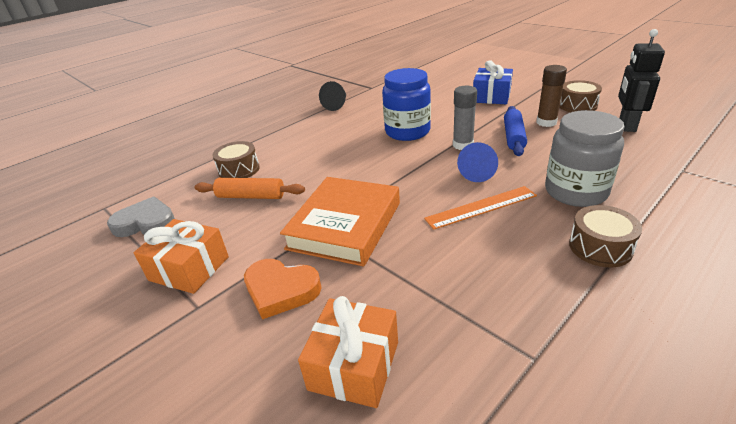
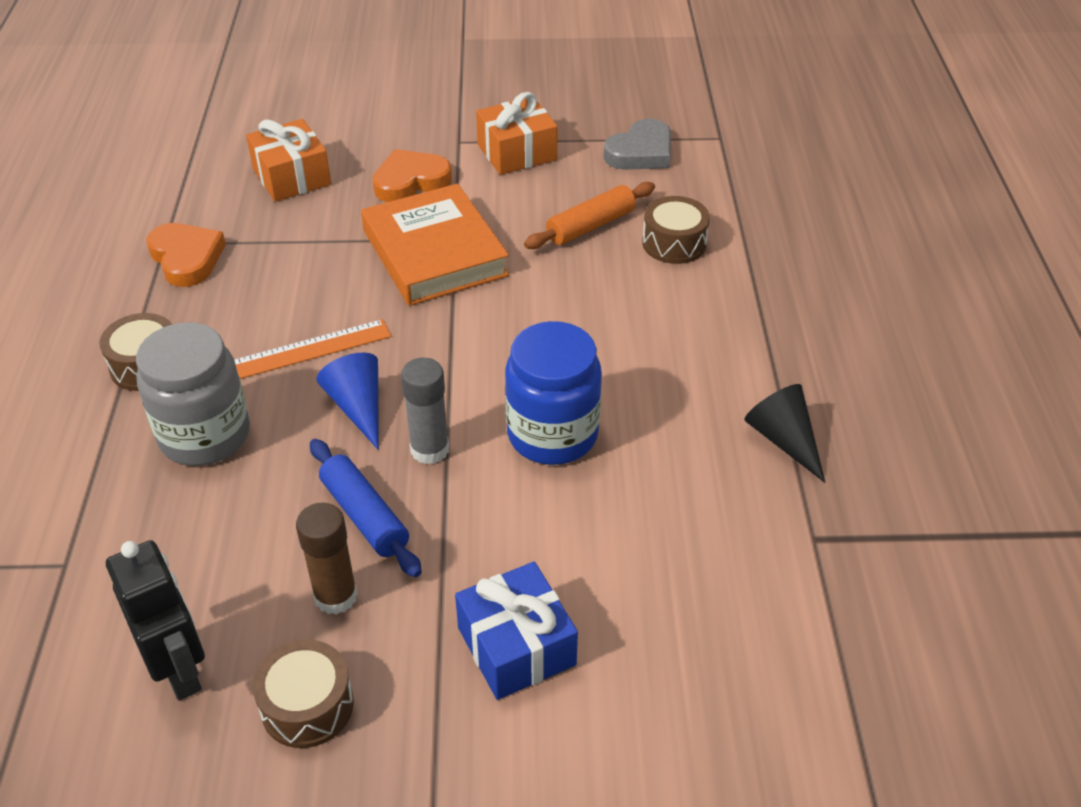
camera: 130 degrees right, 10 degrees up
(481, 207) = (307, 350): orange ruler -> orange ruler turned 45 degrees clockwise
(522, 325) = (186, 258): none -> orange heart

